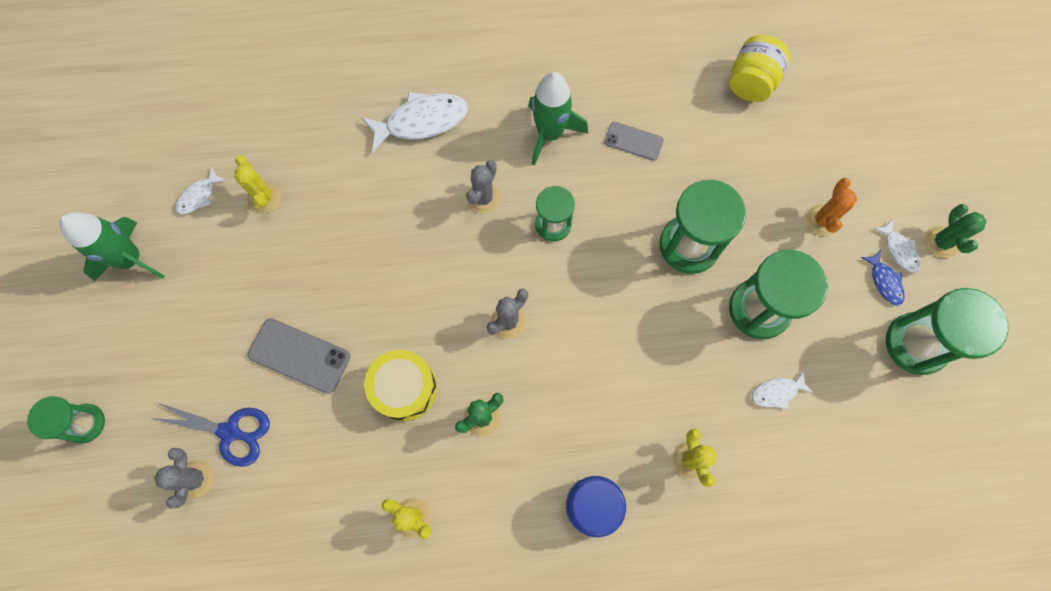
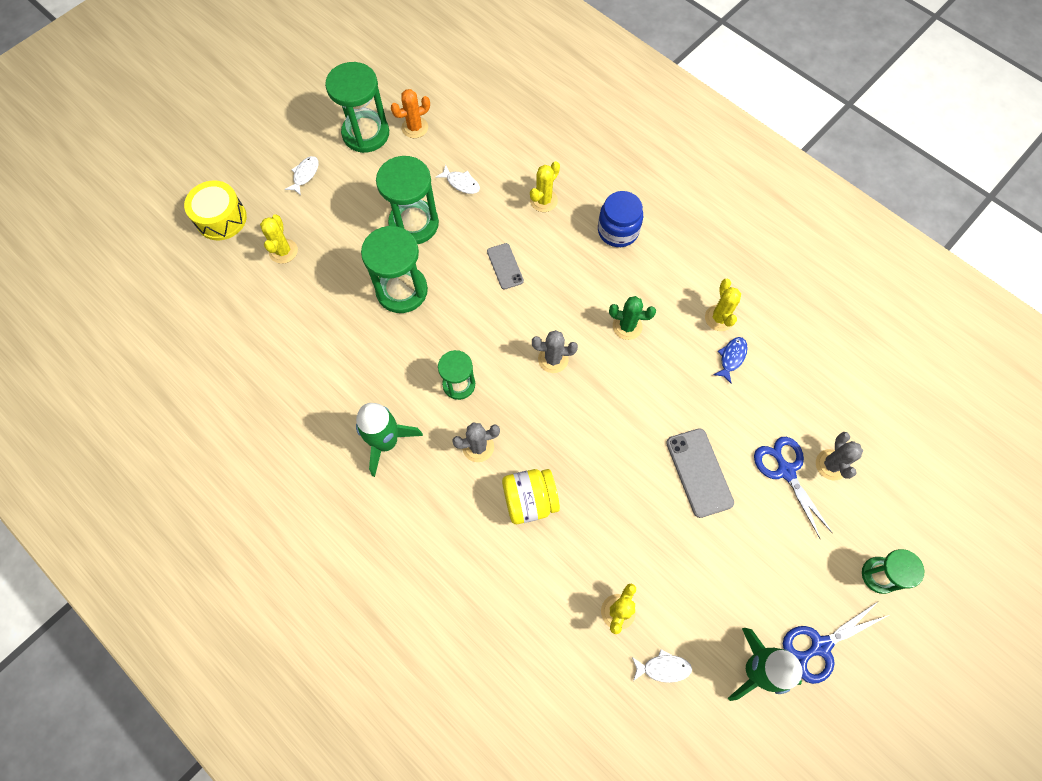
camera: 130 degrees left, 5 degrees down
(94, 322) = (820, 646): none -> blue scissors
(195, 479) = (831, 465): grey cactus -> grey cactus turned 45 degrees counterclockwise
(404, 388) = (654, 386): yellow drum -> yellow drum (221, 218)
(421, 121) = (452, 547): white fish -> none
(633, 141) = (346, 380): grey phone -> grey phone (505, 266)
(751, 82) = (231, 336): yellow jar -> yellow jar (529, 500)
(814, 175) = (283, 251): none -> yellow cactus
(822, 220) = (317, 227): orange cactus -> orange cactus (415, 127)
(884, 281) = (335, 170): blue fish -> blue fish (731, 358)
(941, 242) = (280, 156): green cactus -> none

